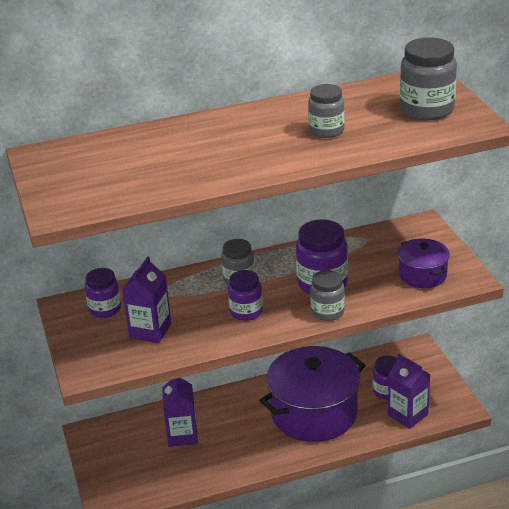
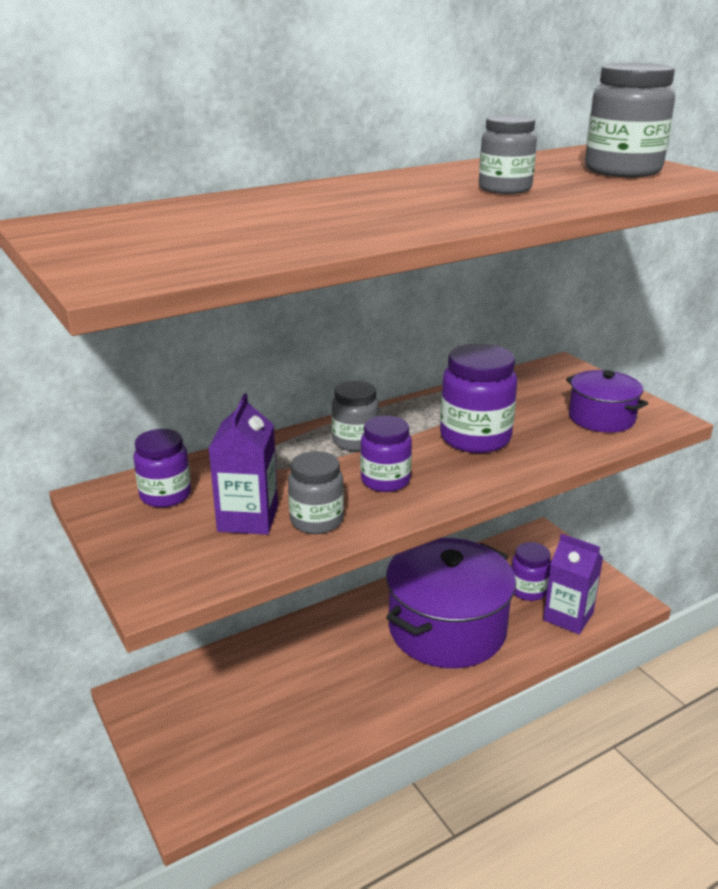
camera: 15 degrees left, 5 degrees down
(182, 435) = (275, 681): purple carton -> none
(327, 312) = (503, 471): grey jar -> grey jar (316, 521)

